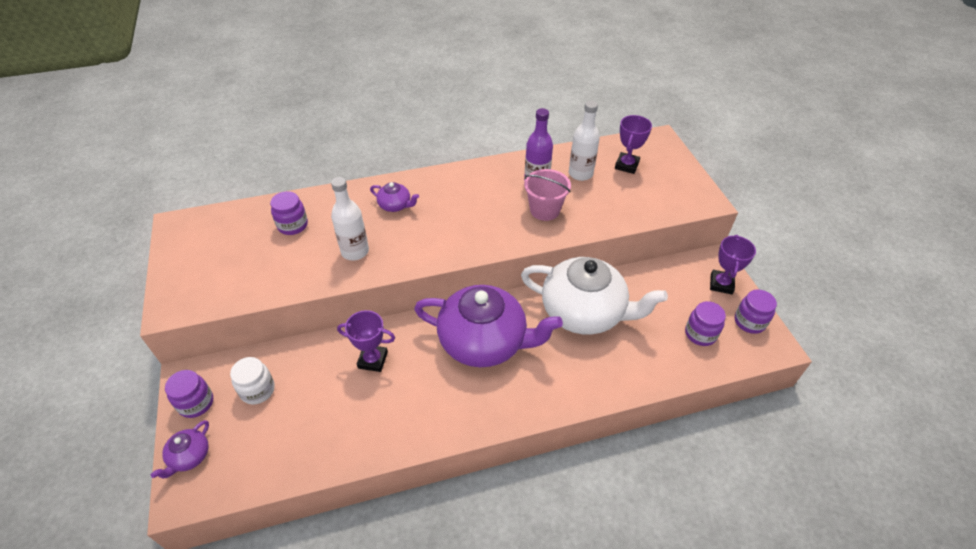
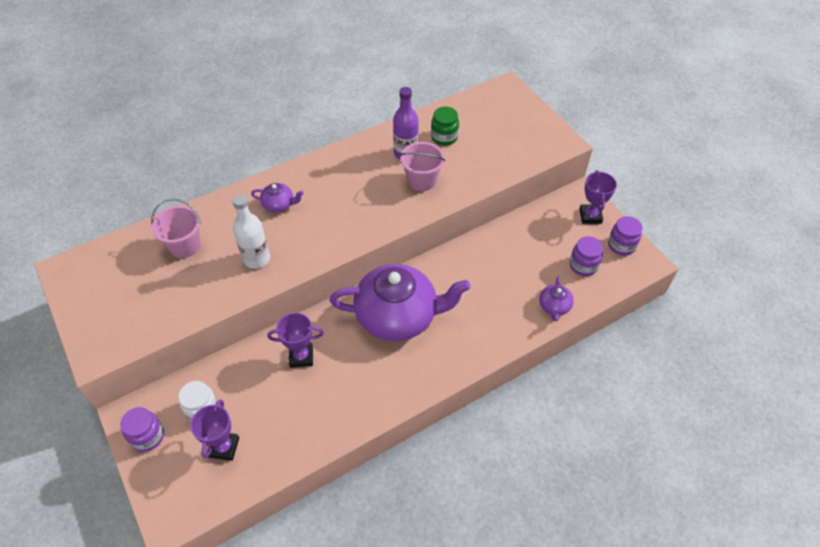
camera: 15 degrees left, 5 degrees up
(189, 456) = (162, 485): purple teapot -> purple teapot (554, 306)
(293, 225) = (185, 245): purple jar -> pink bucket
(580, 174) = (444, 137): white bottle -> green jar
(584, 312) = (479, 268): white teapot -> none
(626, 165) = (484, 121): purple trophy -> purple trophy (224, 447)

